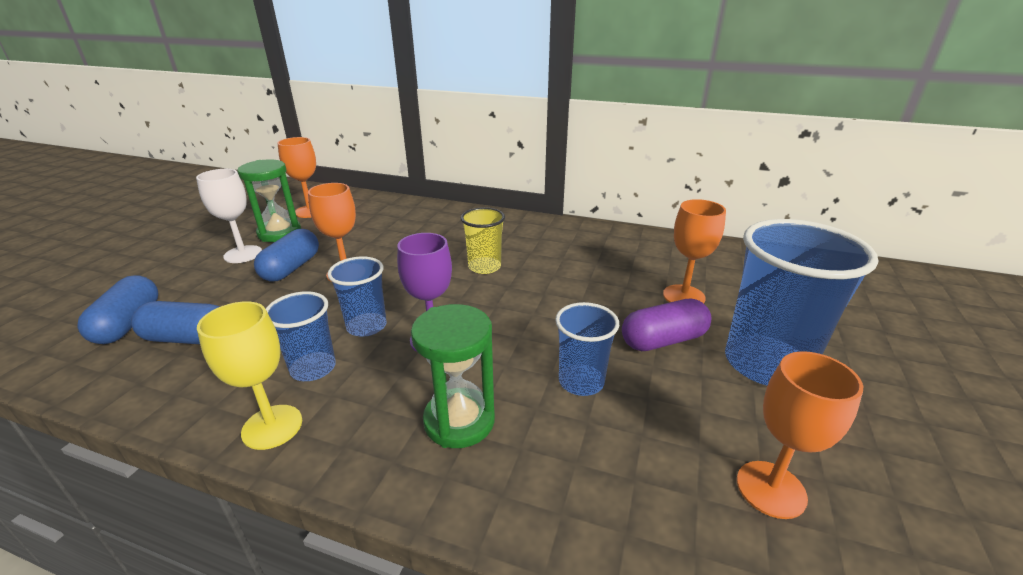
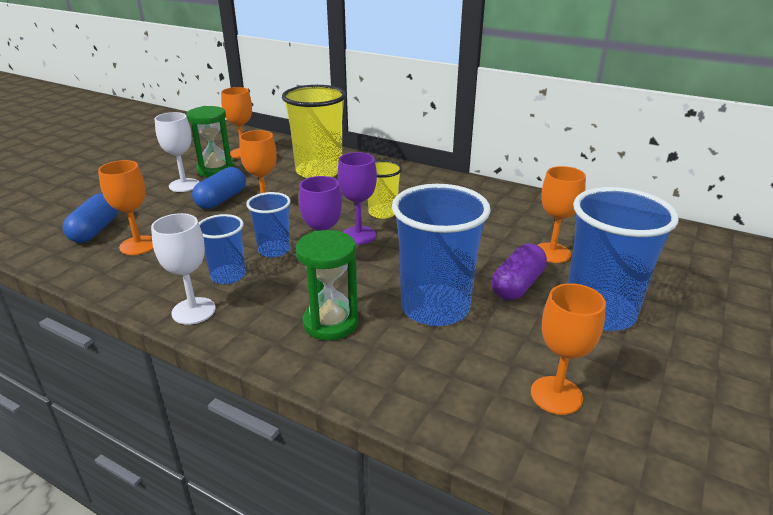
camera: 10 degrees right, 0 degrees up
(188, 338) = (138, 245): blue capsule -> orange goblet
(272, 427) = (193, 311): yellow goblet -> white goblet
(401, 225) = (319, 171): none -> yellow cup
(464, 297) = (359, 235): none -> purple goblet
(581, 381) = (435, 308): blue cup -> blue cup, size x1.84
(663, 340) = (517, 285): purple capsule -> purple capsule turned 45 degrees counterclockwise

